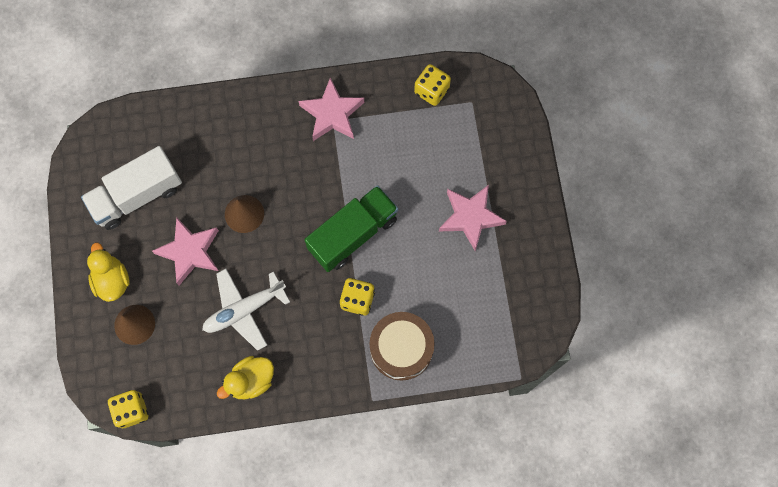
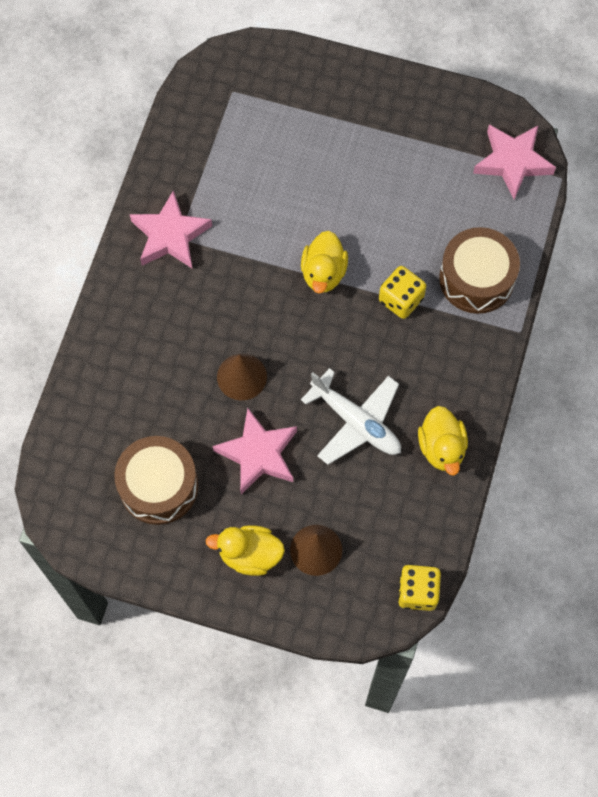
camera: 65 degrees left, 5 degrees down
(137, 195) = (158, 486): white truck -> brown drum
(244, 310) = (356, 422): white plane -> white plane turned 45 degrees counterclockwise
(353, 234) = (323, 273): green truck -> yellow duck
(431, 91) = (198, 124): yellow dice -> none
(470, 217) = (363, 149): pink star -> pink star (512, 162)

